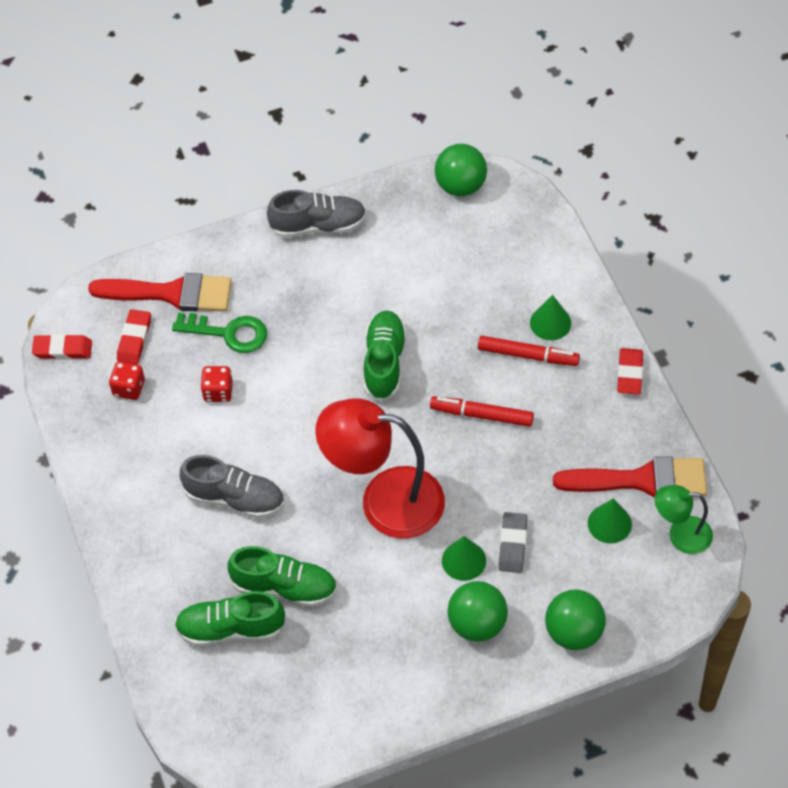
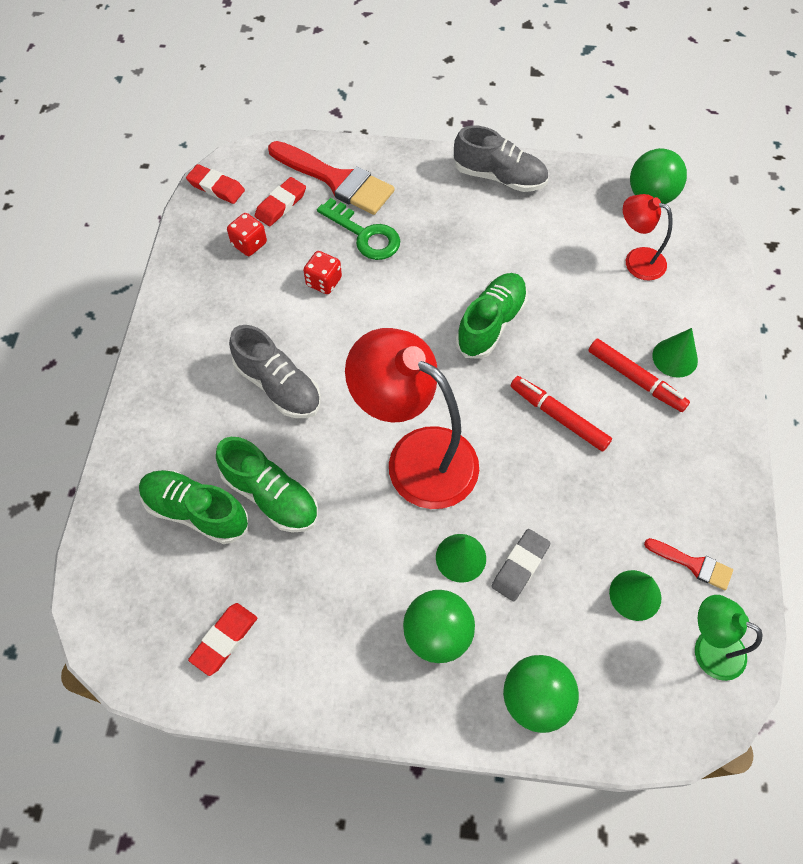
camera: 25 degrees right, 5 degrees up
(478, 251) = (636, 260): none -> red lamp
(629, 374) = (733, 445): red eraser -> red eraser (224, 640)
(641, 480) = (693, 564): red brush -> red brush, size x0.50

